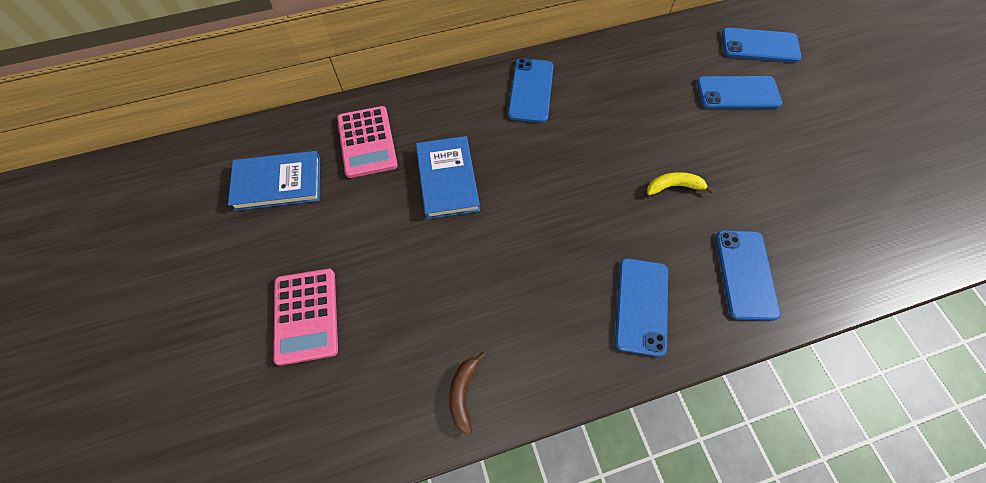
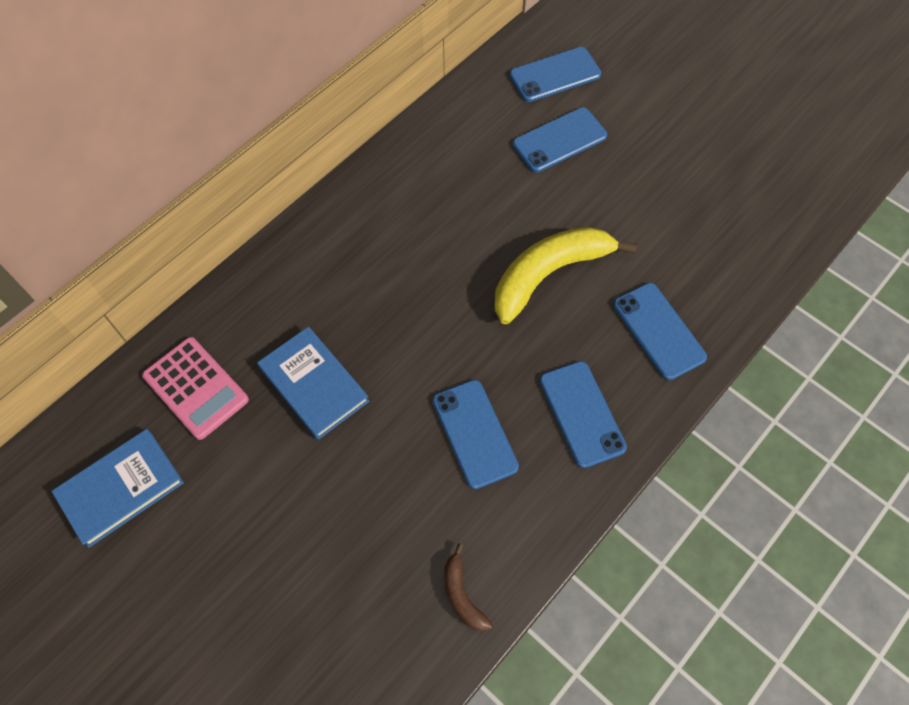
camera: 30 degrees left, 0 degrees up
(306, 316) = (252, 612): pink calculator -> none
(531, 90) = (345, 237): blue phone -> blue phone (474, 433)
(674, 186) = (549, 274): yellow banana -> yellow banana, size x2.17

